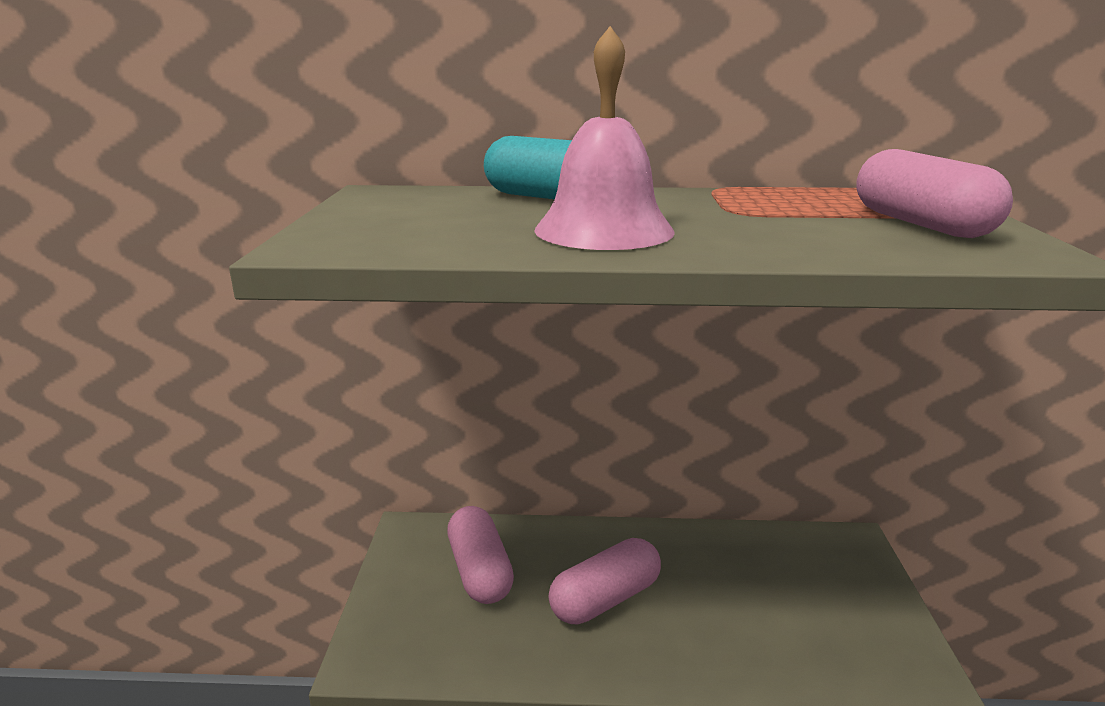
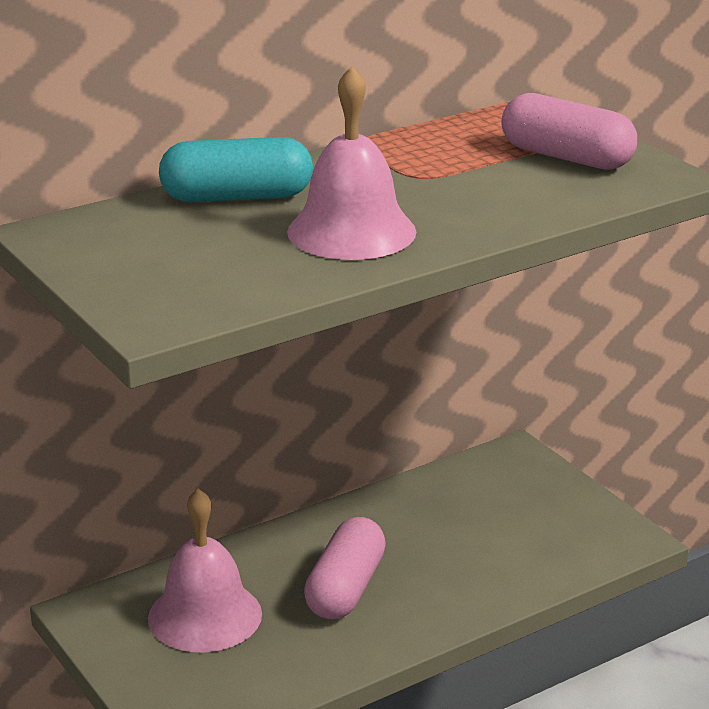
camera: 35 degrees left, 5 degrees up
(480, 571) = (205, 615): pink capsule -> pink bell

